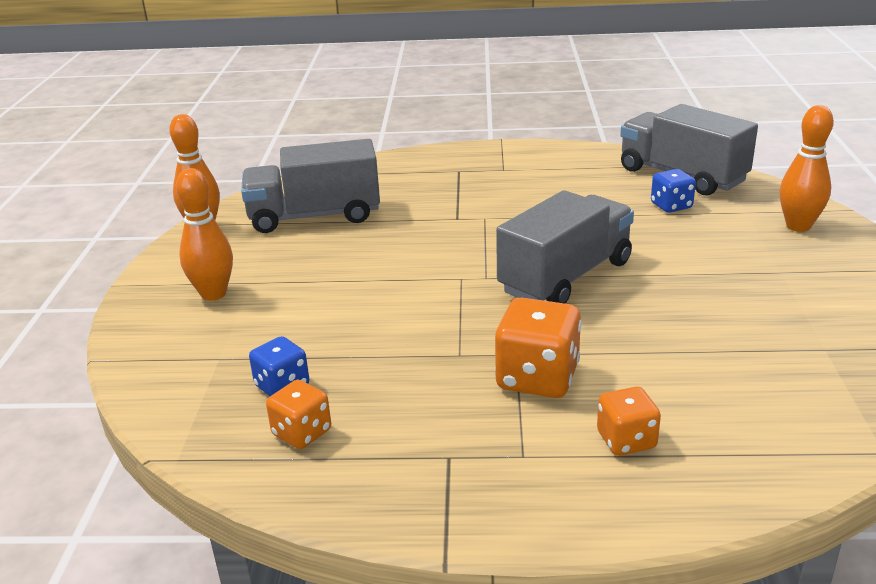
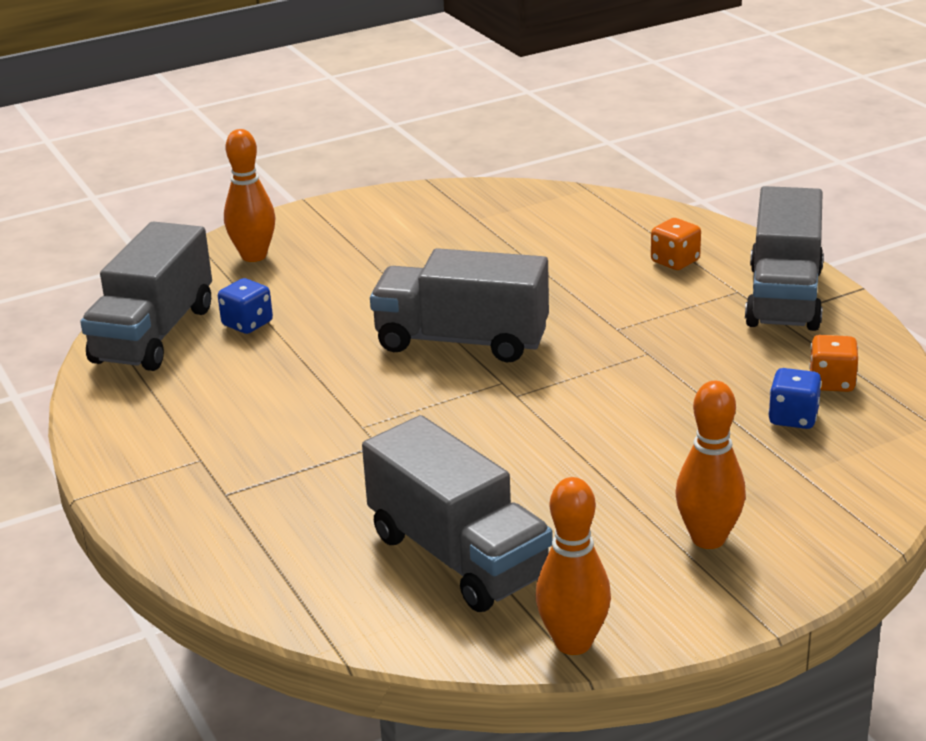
camera: 120 degrees left, 0 degrees up
(479, 482) = (784, 297): none -> grey truck
(537, 378) = (641, 310): orange dice -> none

